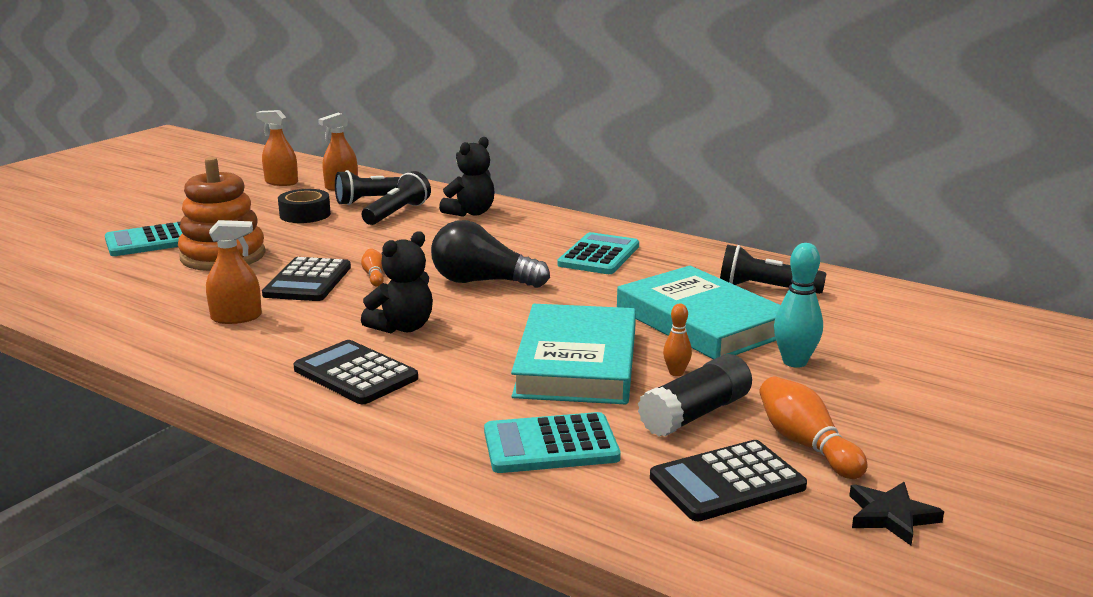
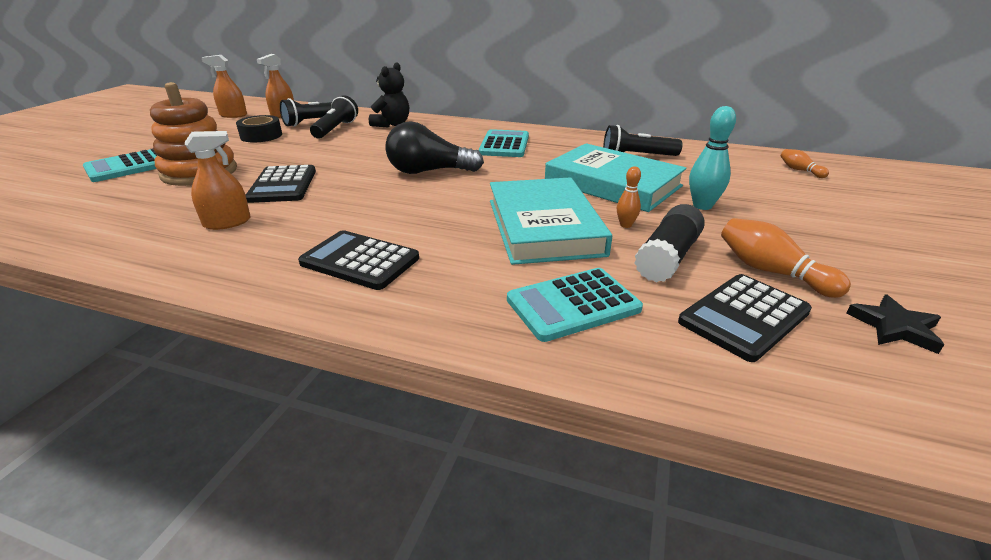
camera: 15 degrees left, 10 degrees up
(374, 276) = (338, 175): orange bowling pin -> orange bowling pin (800, 170)
(402, 327) = (382, 214): black teddy bear -> none

